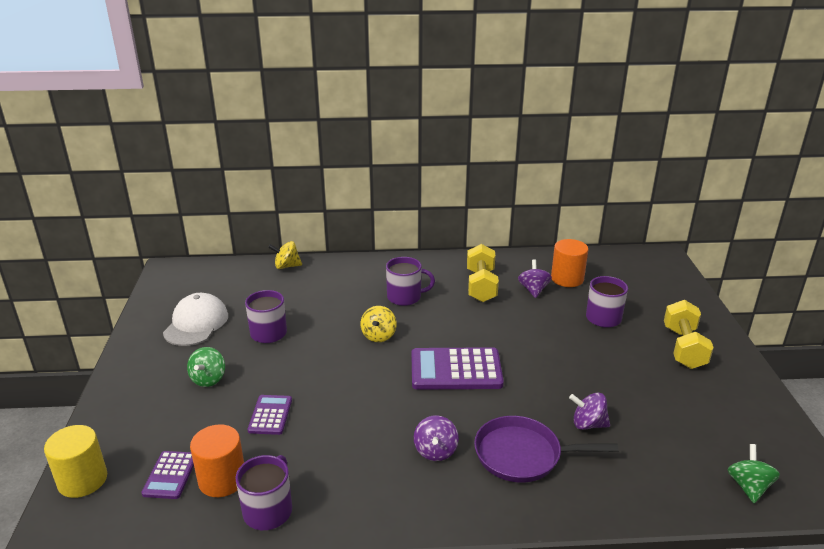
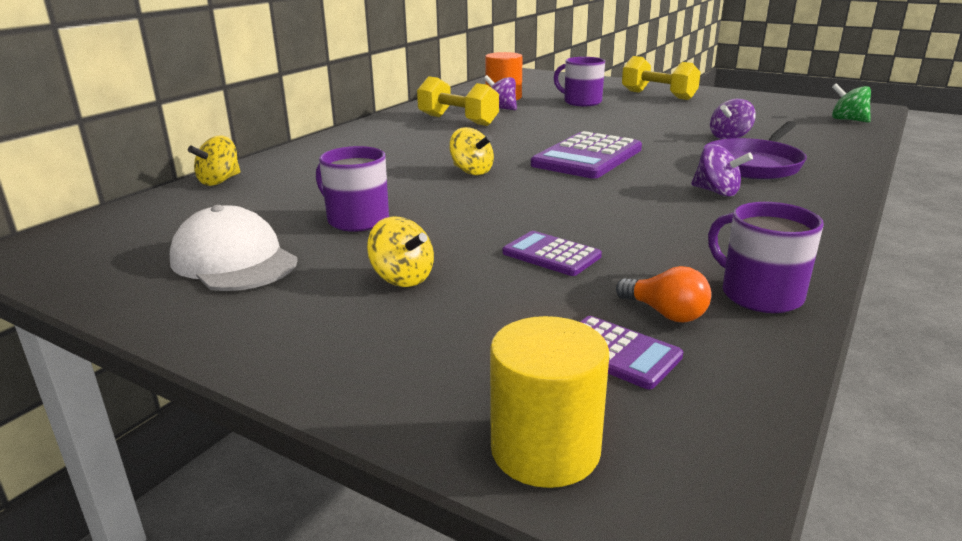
camera: 55 degrees left, 5 degrees down
(208, 379) = (402, 278): green spinning top -> yellow spinning top
(222, 479) = (665, 313): orange cylinder -> orange light bulb
(405, 297) = (418, 147): purple mug -> none

